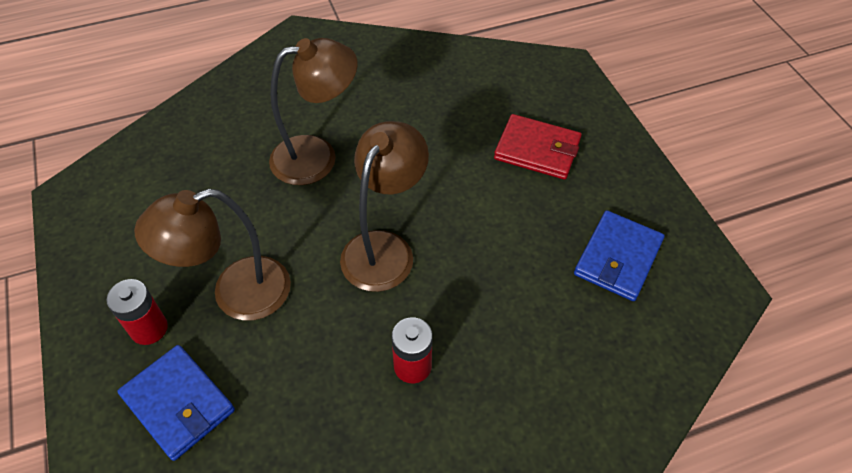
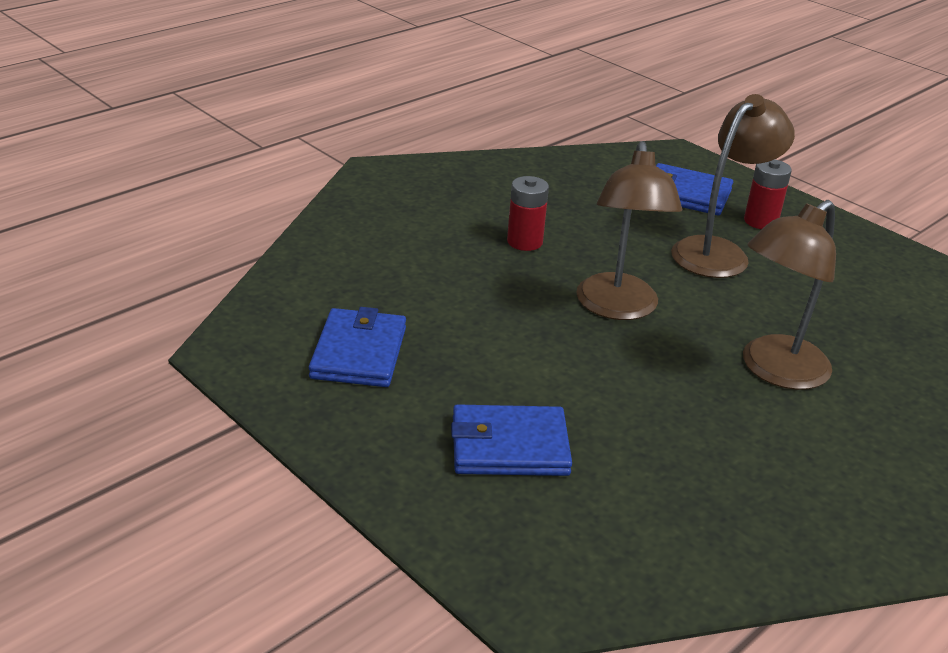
camera: 155 degrees right, 20 degrees down
(537, 150) = (509, 446): red wallet -> blue wallet

